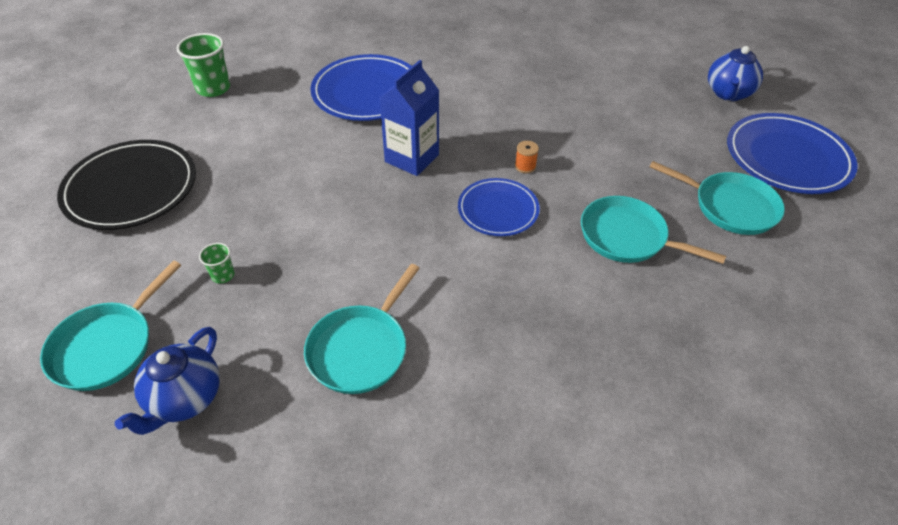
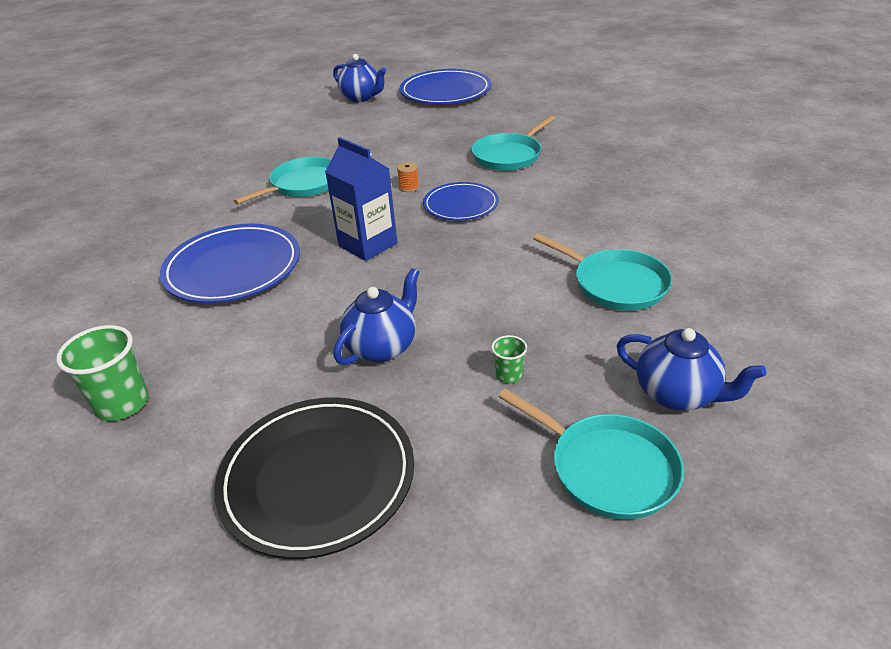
camera: 75 degrees left, 10 degrees down
(264, 194) = (382, 347): none -> blue teapot
(730, 207) = (489, 117): turquoise pan -> turquoise pan (303, 184)

